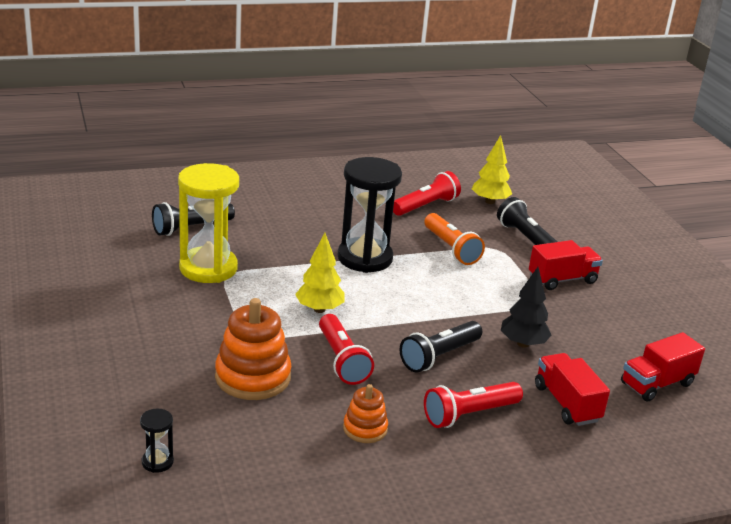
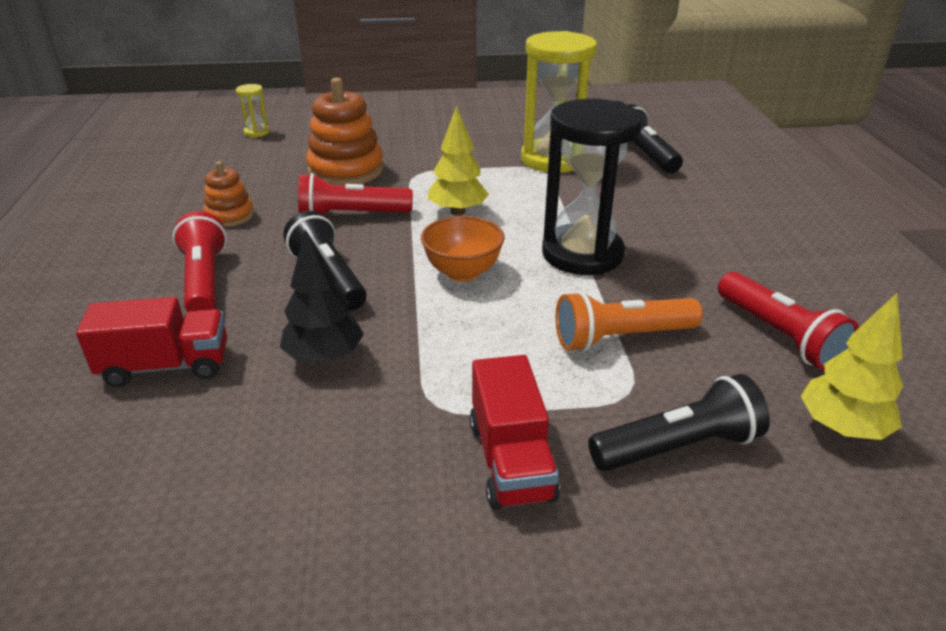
camera: 105 degrees right, 5 degrees up
(157, 462) = (257, 132): black hourglass -> yellow hourglass
(407, 302) = (462, 272): none -> orange bowl
(657, 384) = (135, 494): red truck -> none

